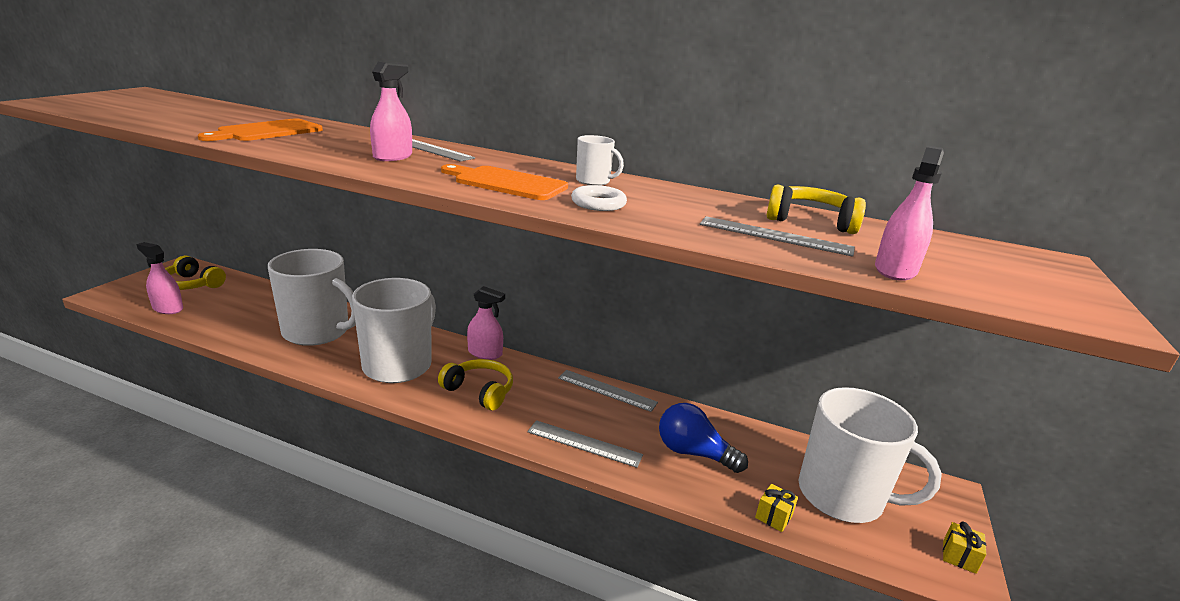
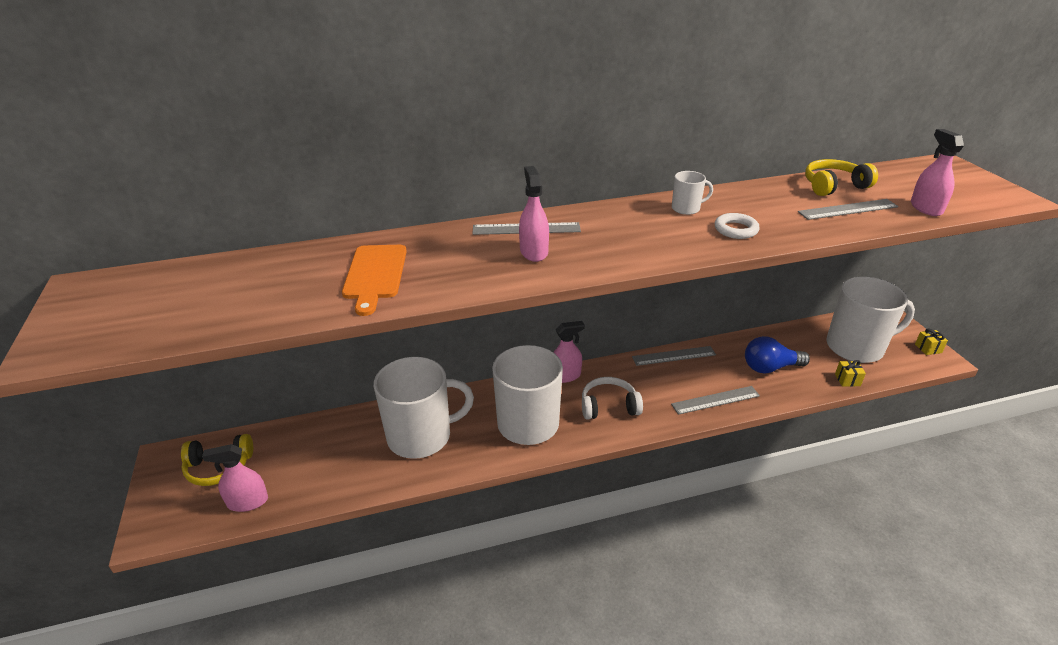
camera: 35 degrees left, 10 degrees up
(479, 391) = (609, 406): yellow headphones -> white headphones
(506, 183) = (656, 239): orange cutting board -> none

